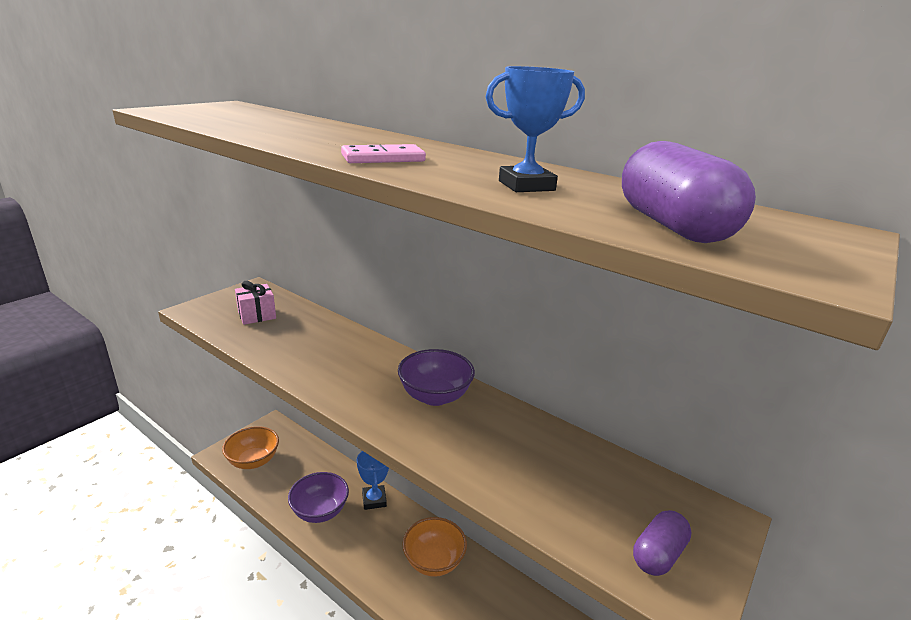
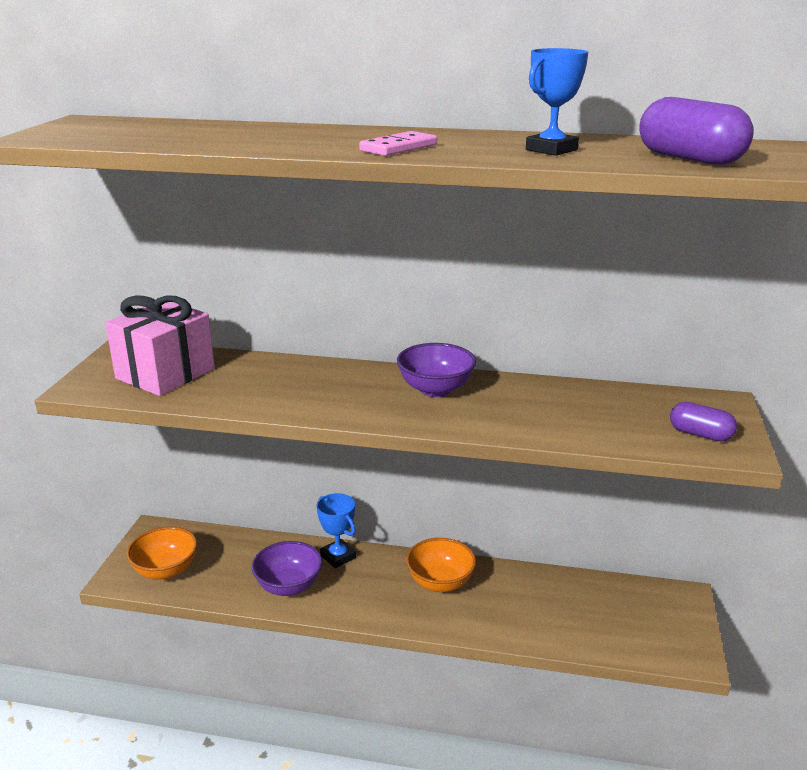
camera: 25 degrees left, 0 degrees up
(257, 315) = (165, 374): pink gift -> pink gift, size x1.86
(658, 554) = (700, 434): purple capsule -> purple capsule turned 75 degrees counterclockwise

